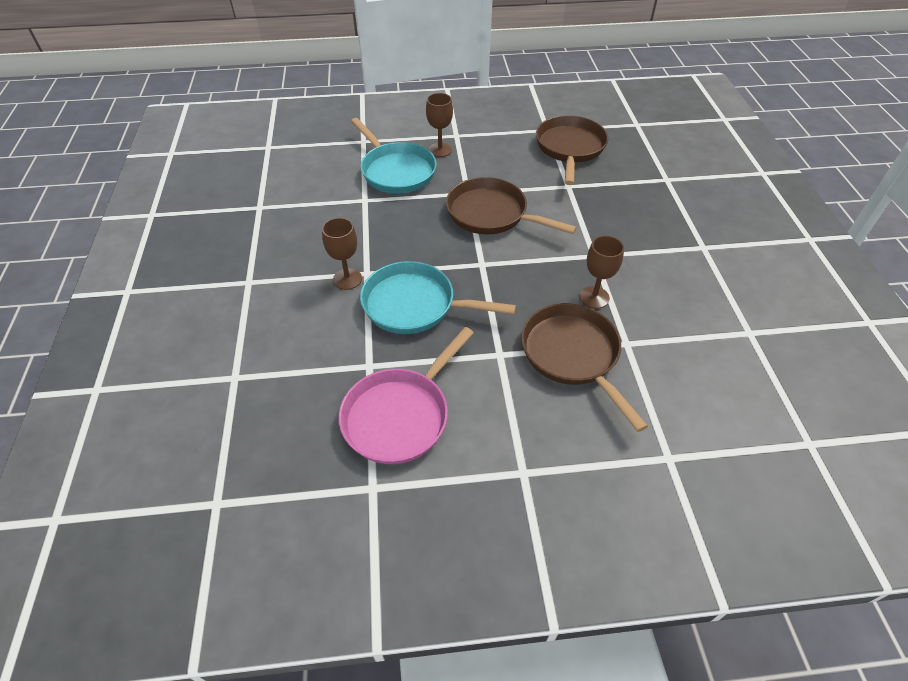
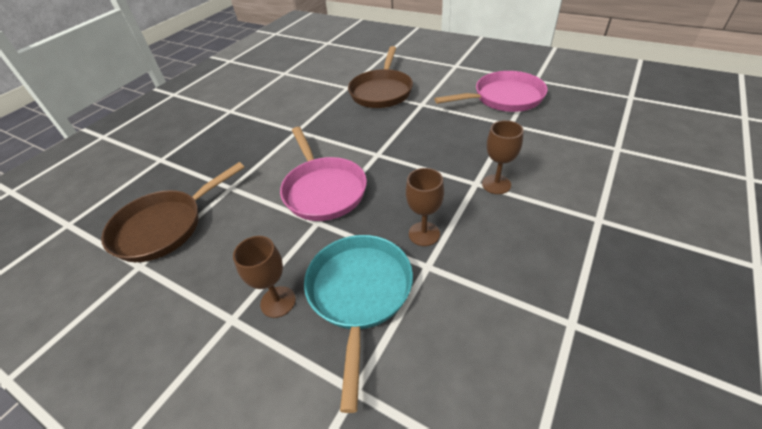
camera: 140 degrees left, 5 degrees down
(415, 305) = (453, 146): turquoise pan -> none
(491, 214) = (323, 190): brown pan -> pink pan
(594, 297) = (332, 110): brown goblet -> brown goblet (424, 234)

